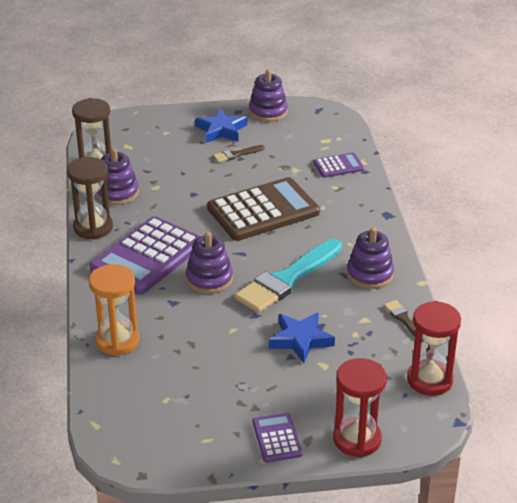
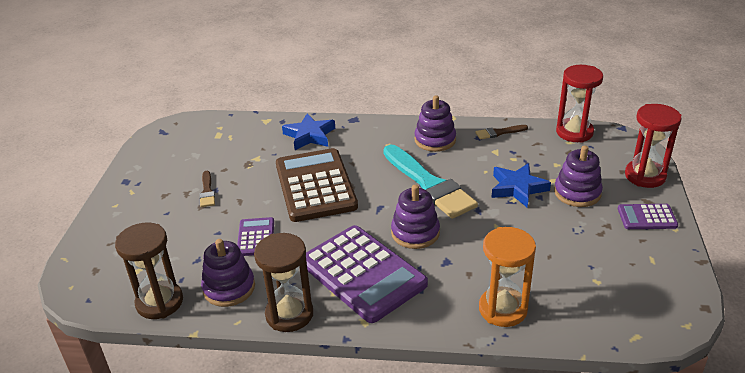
camera: 75 degrees left, 0 degrees up
(221, 130) = (154, 196): blue star -> blue star (309, 135)
(268, 112) = (142, 162): purple stacking toy -> purple stacking toy (577, 193)
(338, 166) = (265, 133): purple calculator -> purple calculator (256, 237)

